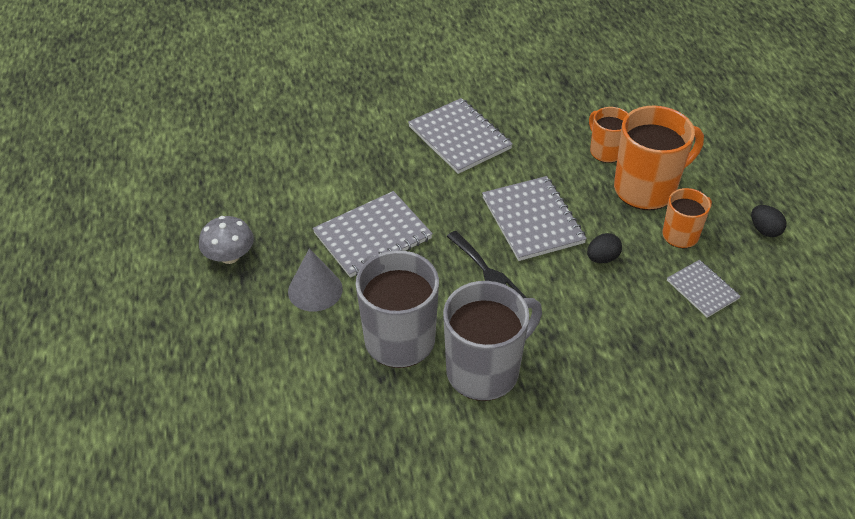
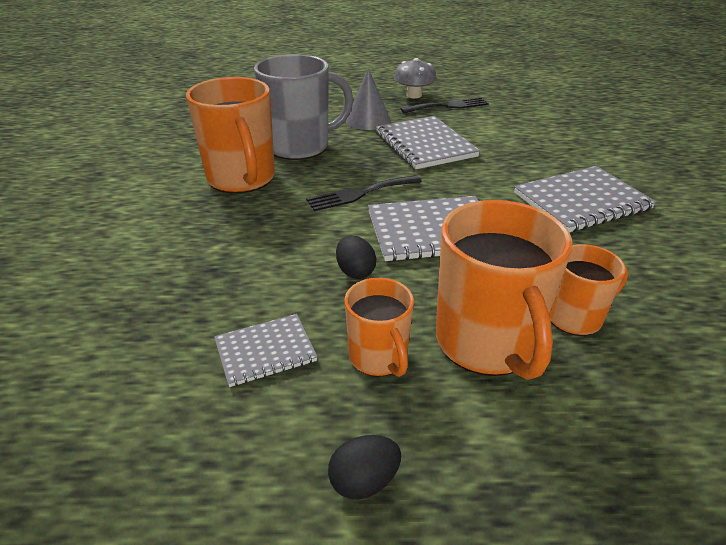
camera: 100 degrees right, 10 degrees down
(263, 223) = (448, 106): none -> black fork
(485, 370) = (242, 179): grey mug -> orange mug

